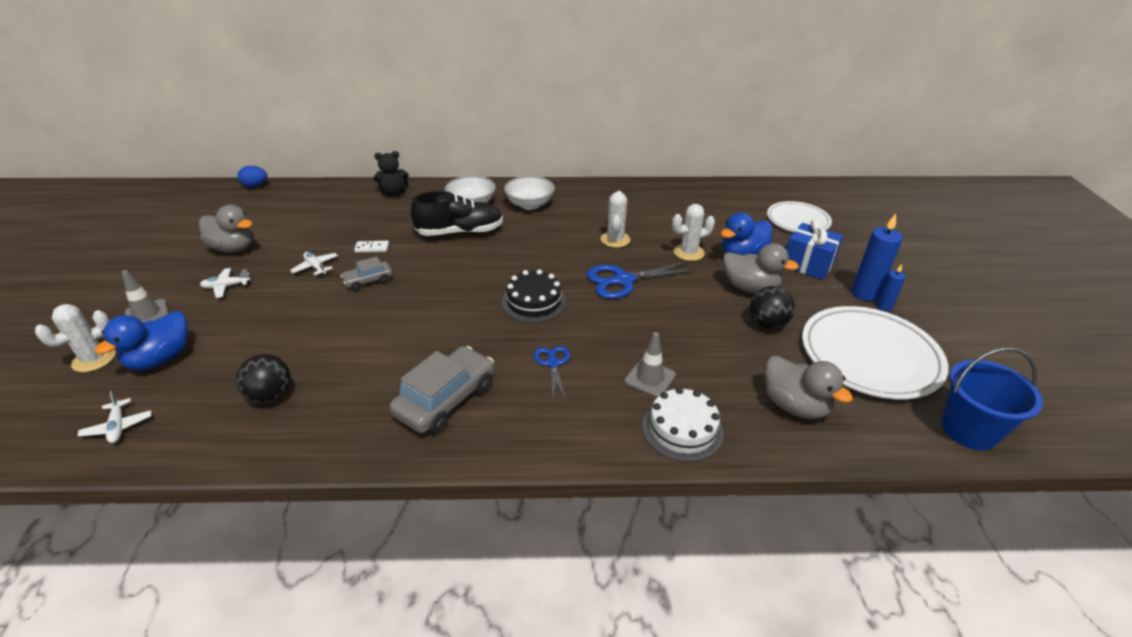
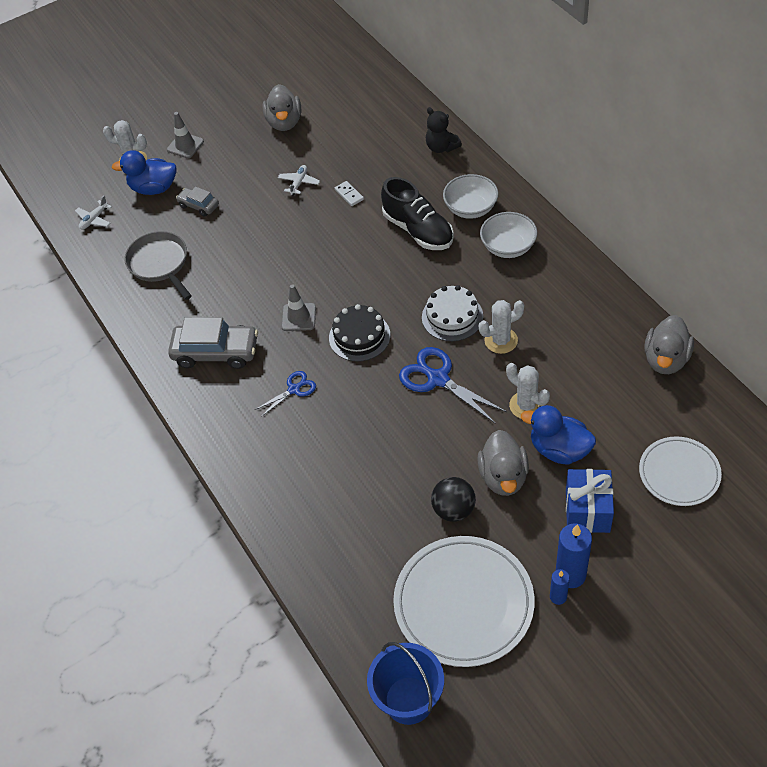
camera: 65 degrees right, 15 degrees up
(226, 286) = (240, 156): white plane -> none
(255, 186) = (373, 62): blue egg -> none
(271, 396) = (160, 264): black ball -> grey pan
(368, 281) = (307, 223): grey car -> grey car (199, 205)
(650, 378) = (320, 457): grey traffic cone -> grey traffic cone (298, 317)
(682, 429) = (277, 501): white cake -> white cake (452, 317)
(794, 405) = (353, 564): grey duck -> grey duck (666, 359)

